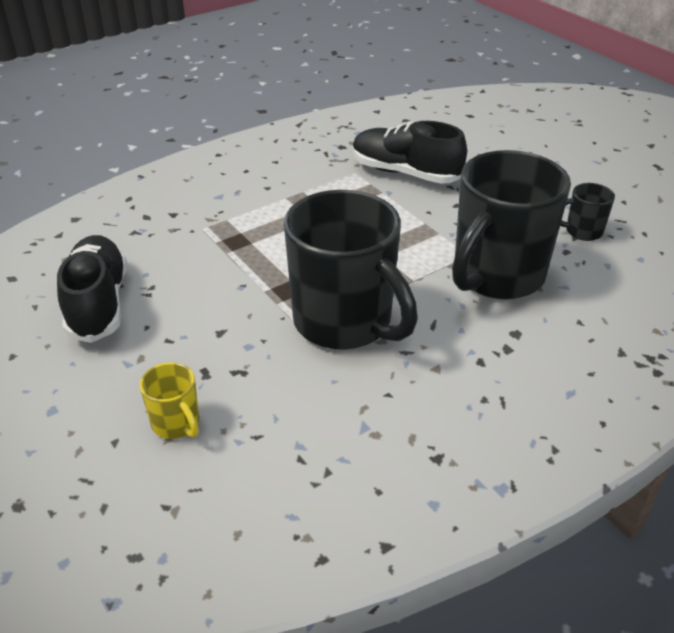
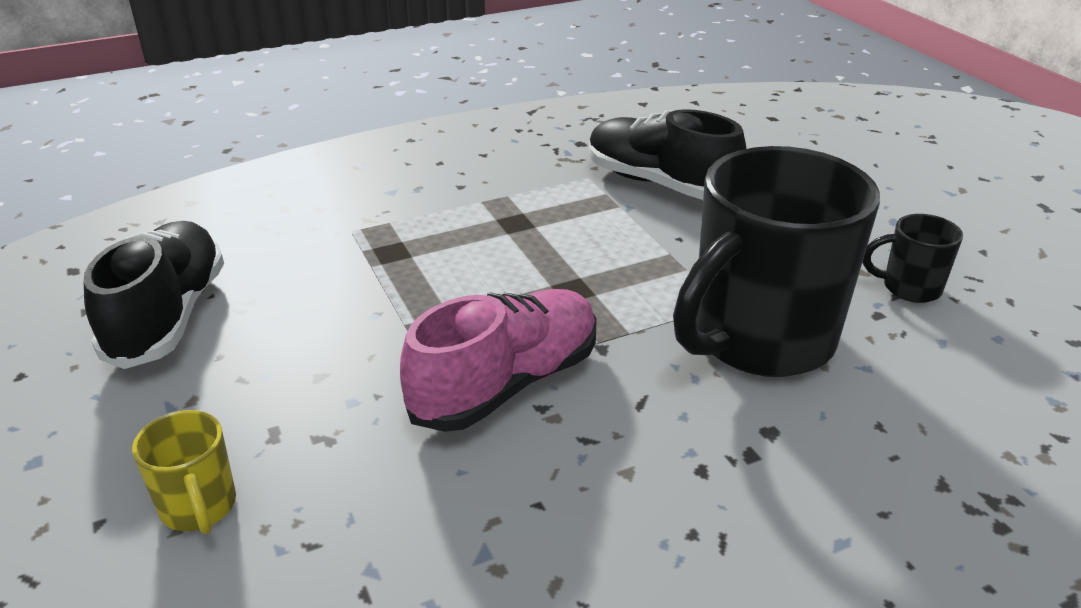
camera: 10 degrees right, 5 degrees down
(345, 323) = (506, 384): black mug -> pink shoe

